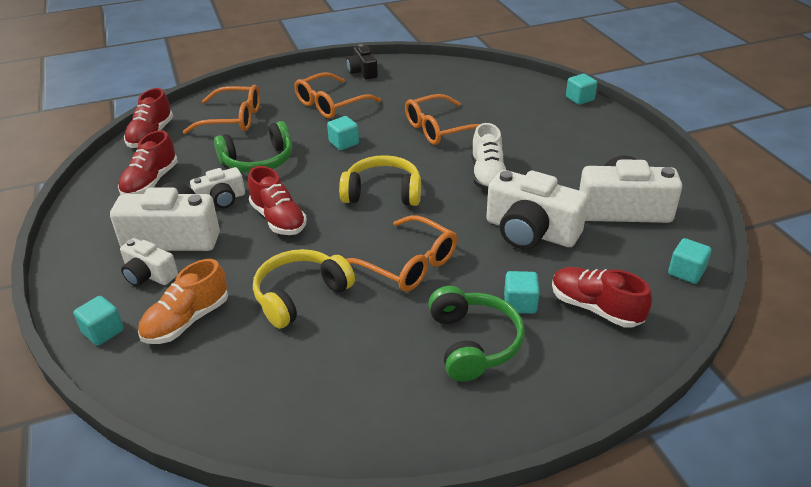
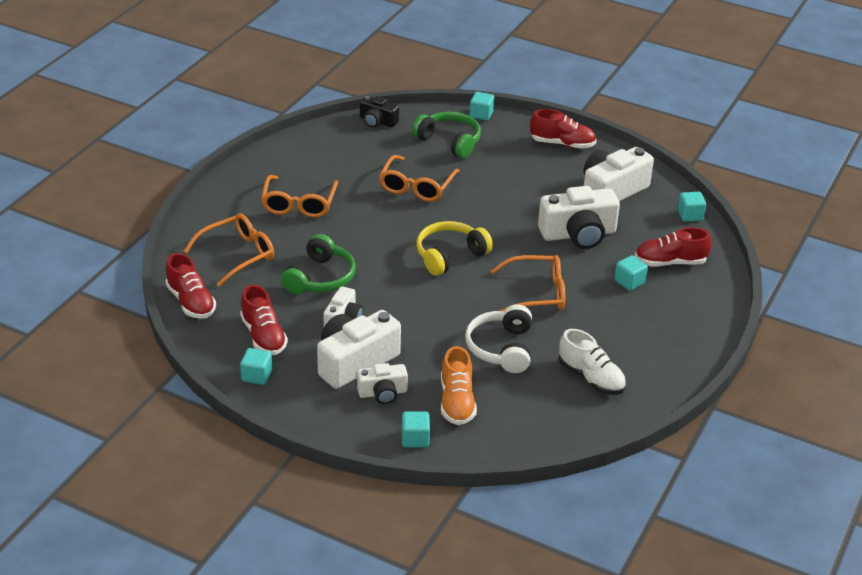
camera: 45 degrees left, 0 degrees up
(278, 219) = (408, 311): red shoe -> red shoe (562, 144)
(300, 295) = (501, 348): yellow headphones -> white headphones
(344, 143) = (363, 232): turquoise cube -> turquoise cube (257, 376)
(362, 71) = (277, 162): black camera -> black camera (377, 121)
(473, 343) = (634, 317): green headphones -> green headphones (449, 141)
(488, 175) = (501, 208): white shoe -> white shoe (591, 378)

